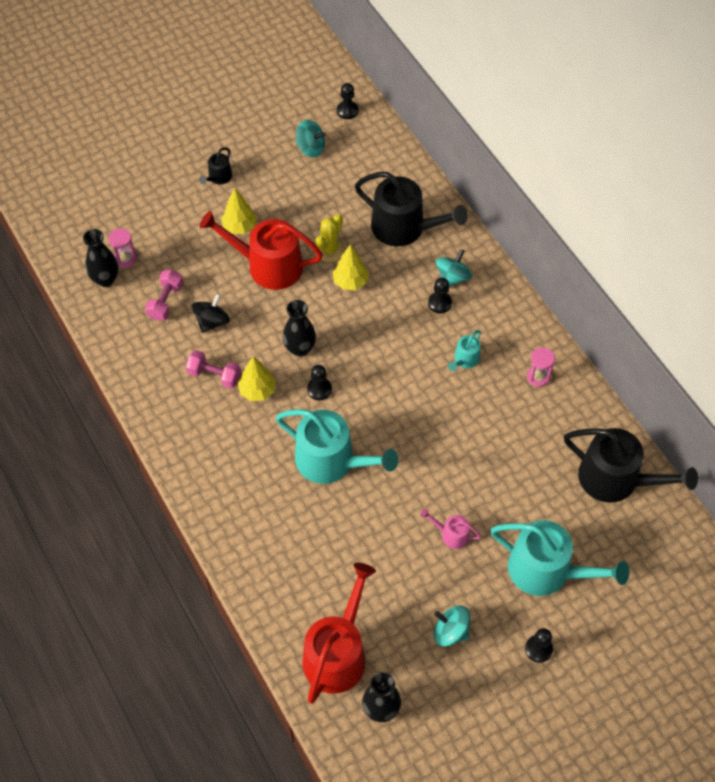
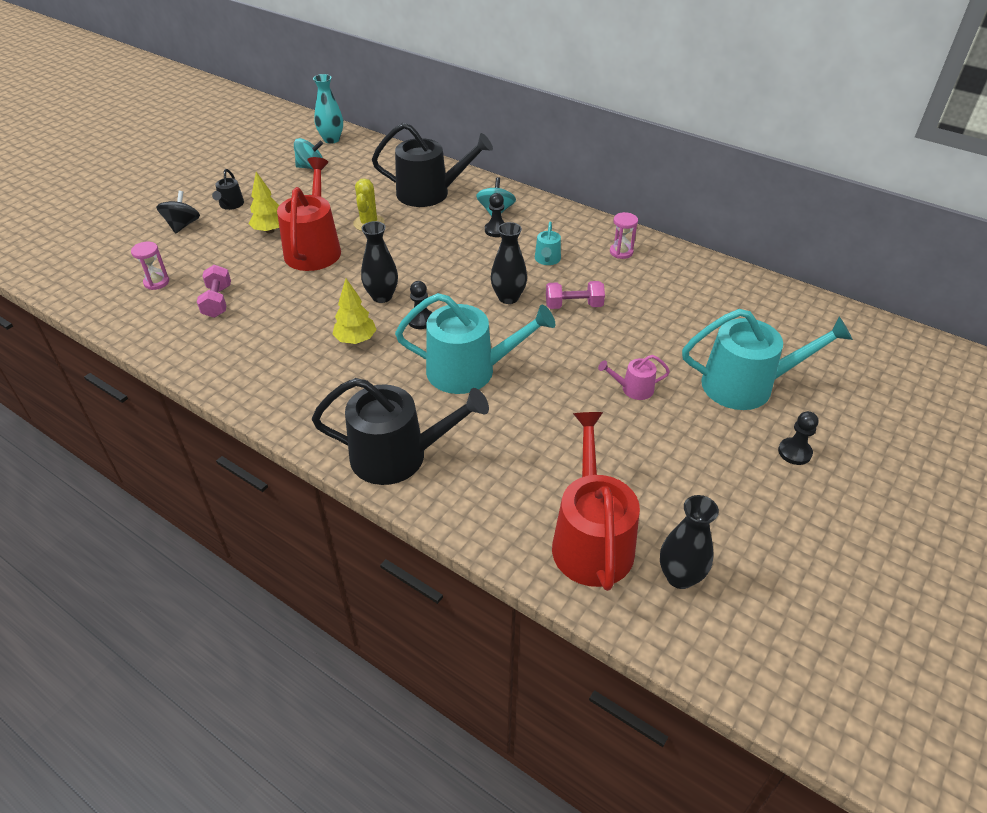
camera: 25 degrees left, 15 degrees down
(105, 279) = (140, 303): black vase -> black vase (508, 297)
(212, 321) = (277, 302): black spinning top -> black spinning top (182, 225)
(214, 375) = (301, 342): pink dumbbell -> pink dumbbell (573, 305)
(268, 266) = (314, 249): red watering can -> red watering can turned 105 degrees clockwise
(347, 110) = (331, 139): black pawn -> turquoise vase
(350, 282) = (402, 238): yellow tree -> none
(450, 632) = (697, 471): turquoise spinning top -> none
(616, 479) = (747, 298): black watering can -> black watering can (398, 456)

